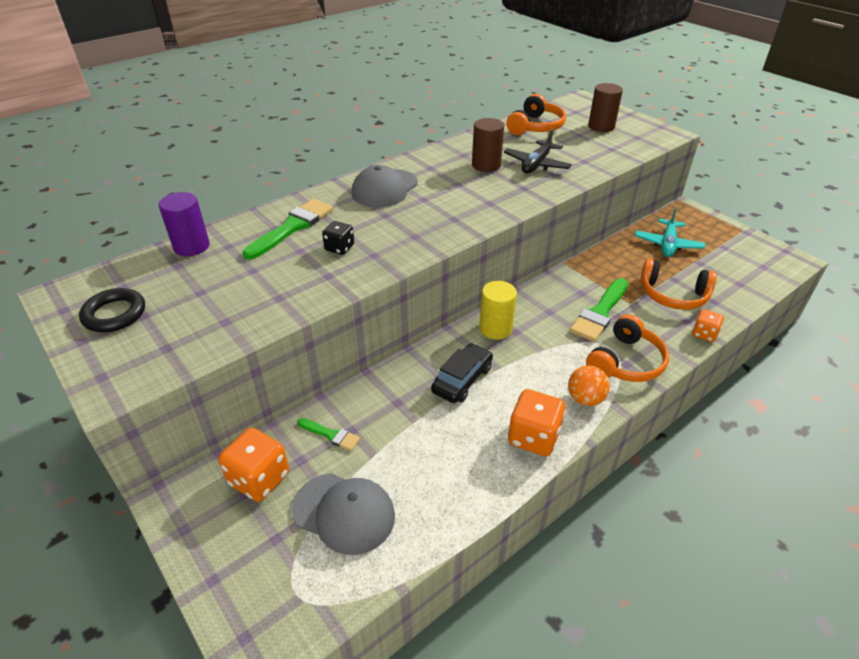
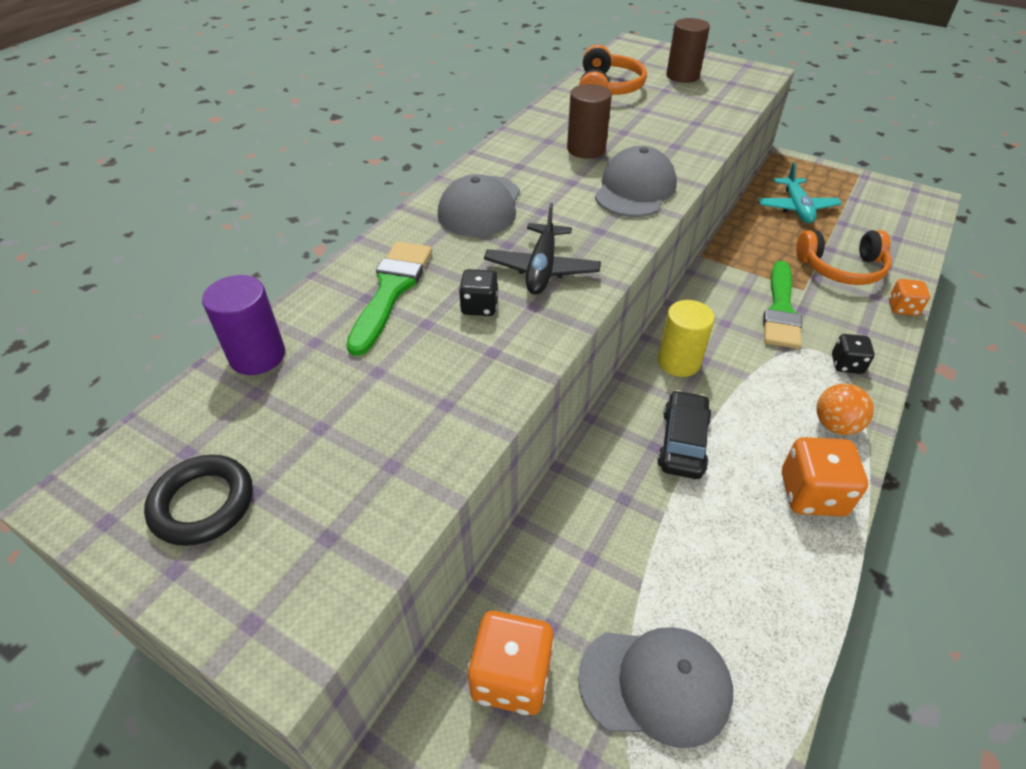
camera: 20 degrees left, 5 degrees up
(331, 435) = (568, 574): green brush -> none
(500, 197) = (635, 189): none -> grey cap
(536, 164) = (645, 137): black plane -> black plane (542, 269)
(625, 362) = (847, 364): orange headphones -> black dice

